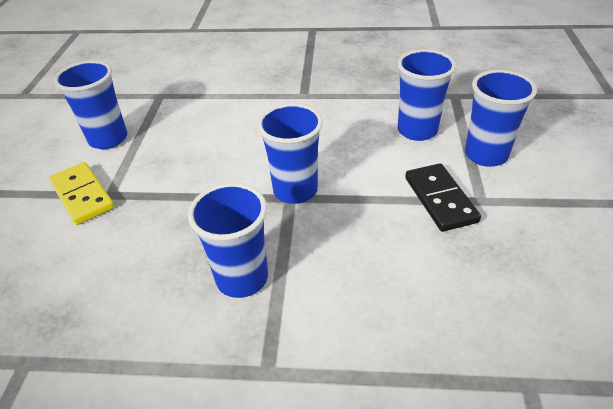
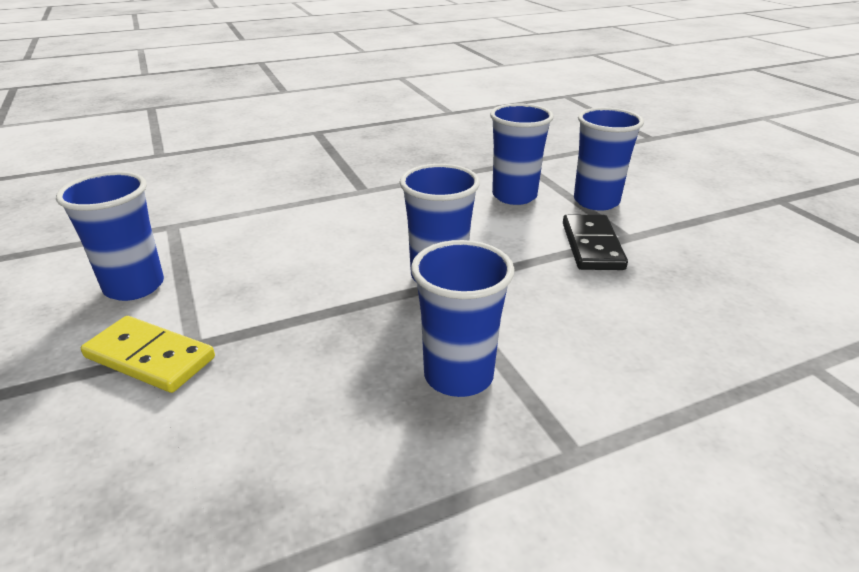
camera: 30 degrees left, 10 degrees down
(440, 199) = (592, 246): black domino -> black domino turned 45 degrees clockwise

